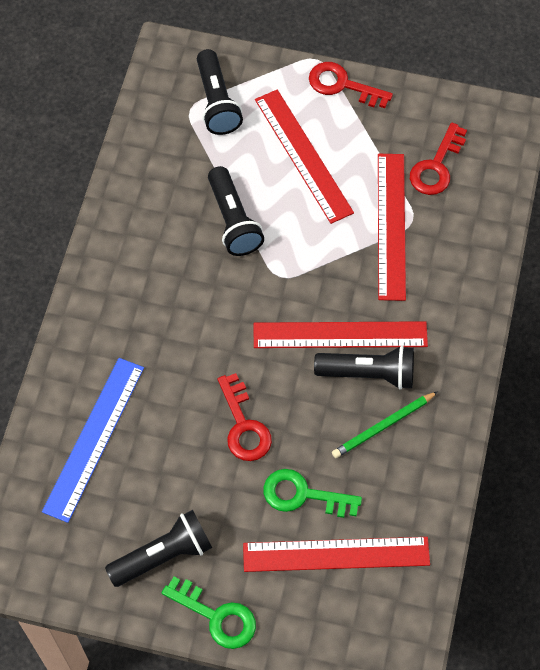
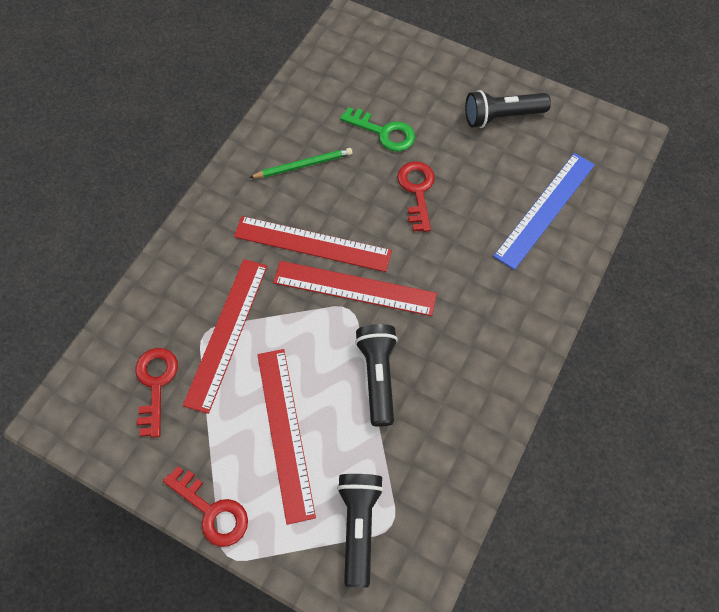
camera: 165 degrees left, 0 degrees up
(216, 616) = (470, 72): green key -> none
(336, 554) = (371, 90): red ruler -> red ruler (354, 288)
(368, 373) = (300, 207): black flashlight -> none
(436, 166) = (155, 384): red key -> red key turned 45 degrees counterclockwise

